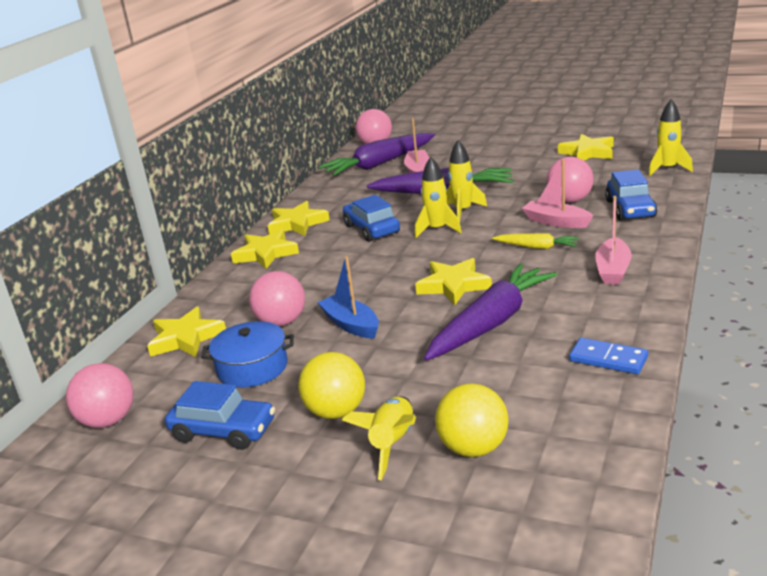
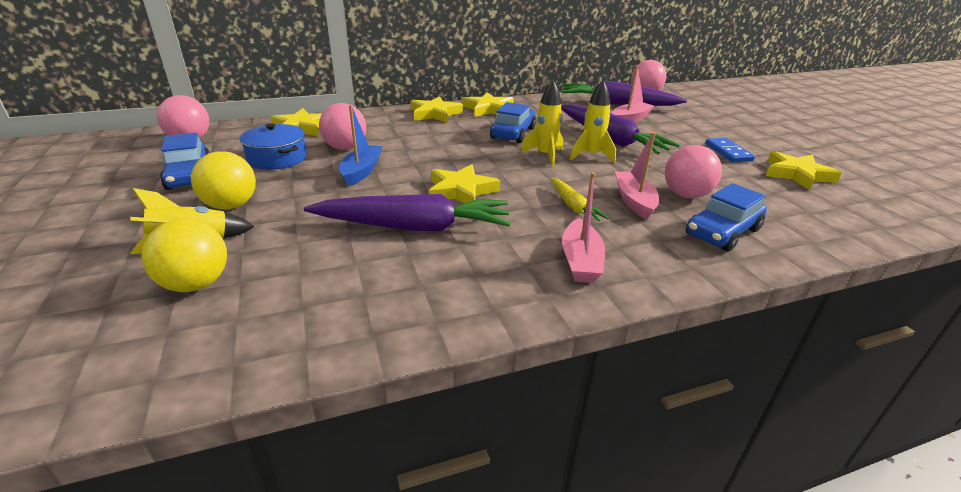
camera: 45 degrees right, 5 degrees up
(608, 359) = (398, 313): blue domino -> blue domino (728, 152)
(612, 270) = (580, 261): pink boat -> pink boat turned 60 degrees counterclockwise
(667, 169) = (849, 227): yellow rocket -> none

